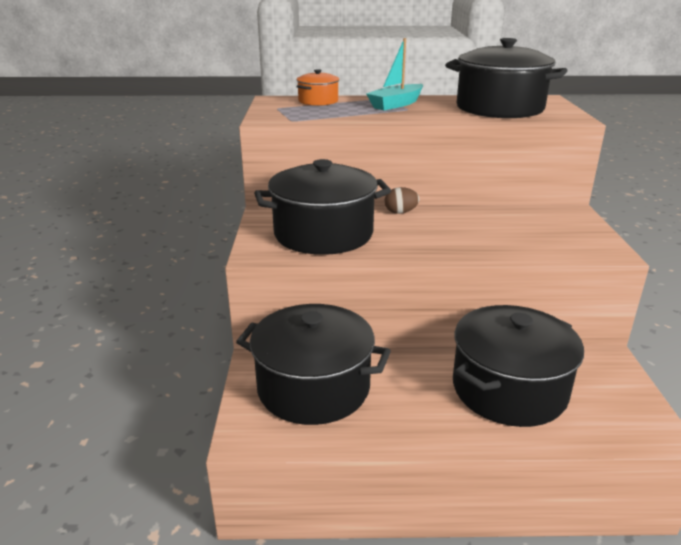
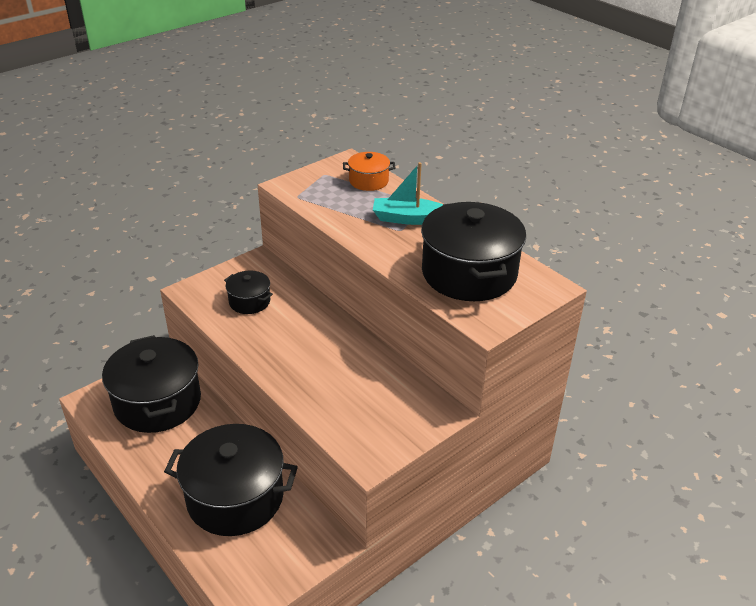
camera: 50 degrees right, 10 degrees up
(323, 234) = (249, 301): black pot -> black pot, size x0.48
(400, 212) = (329, 318): brown egg -> none

